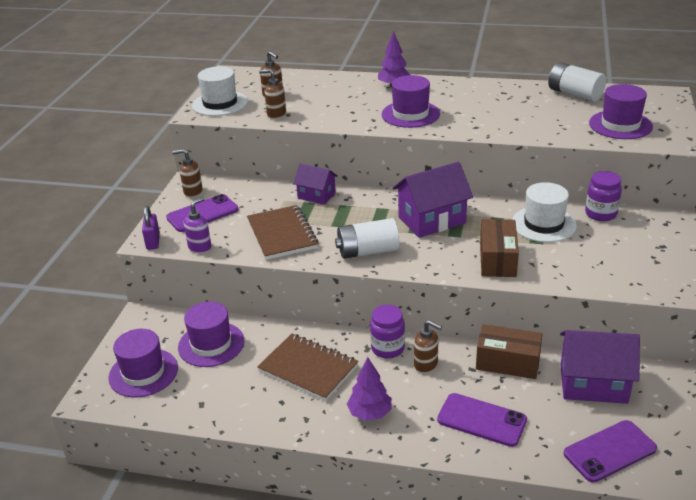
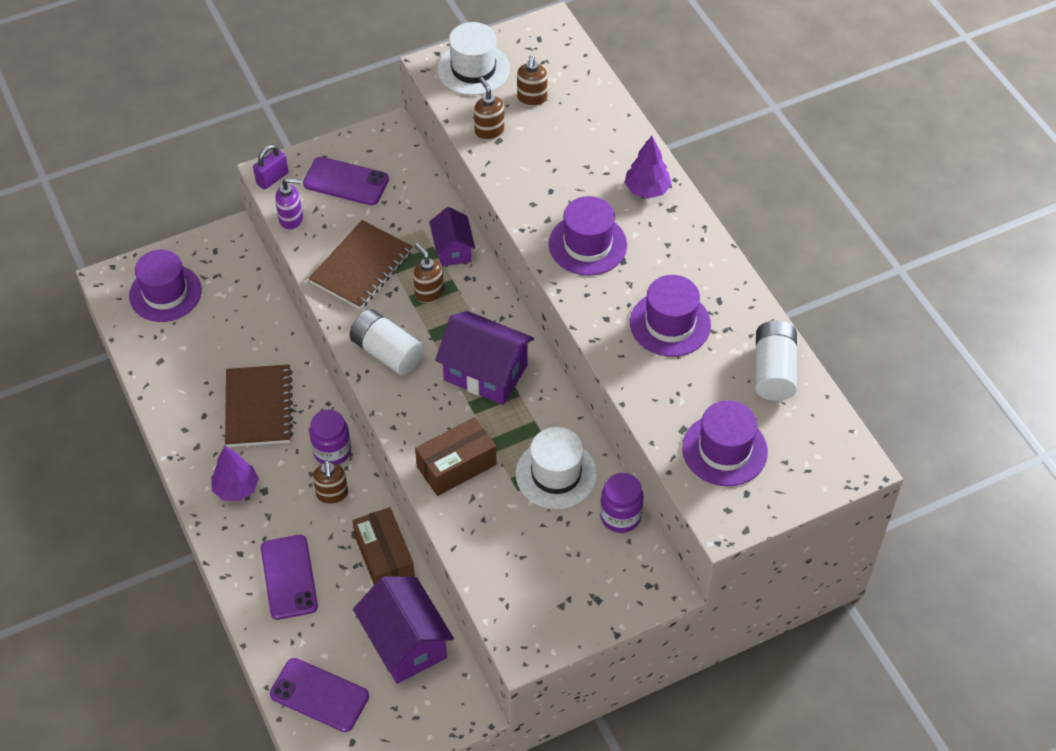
camera: 50 degrees right, 20 degrees up
(192, 192) = (376, 146): brown soap dispenser -> brown soap dispenser (429, 293)
(211, 344) = (236, 314): purple hat -> purple hat (670, 324)

